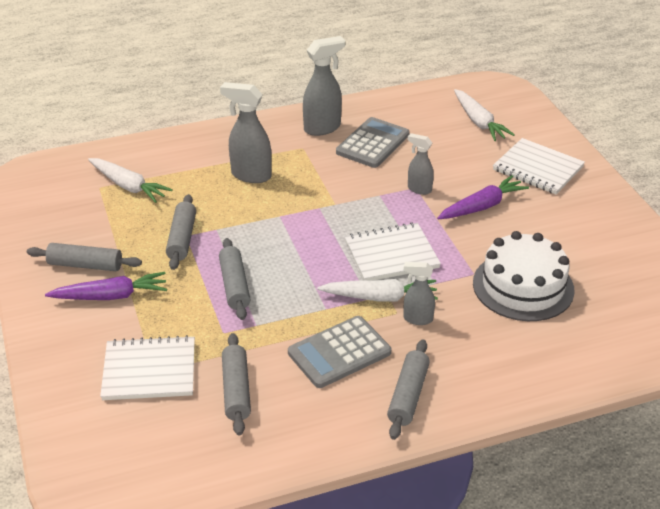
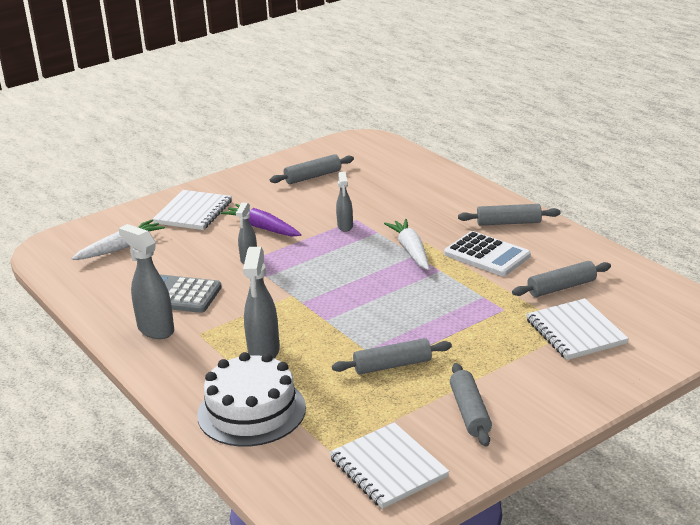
camera: 105 degrees left, 10 degrees down
(111, 296) = (503, 381): purple carrot -> none
(128, 186) = (320, 429): white carrot -> none
(234, 285) = (441, 319): grey rolling pin -> grey rolling pin (313, 177)
(339, 353) = (487, 255): grey calculator -> white calculator
(391, 254) = (352, 255): white notebook -> white notebook (388, 468)
(417, 319) = (425, 232): grey spray bottle -> grey spray bottle (345, 226)
(523, 286) = (360, 200): white cake -> white cake (251, 411)

